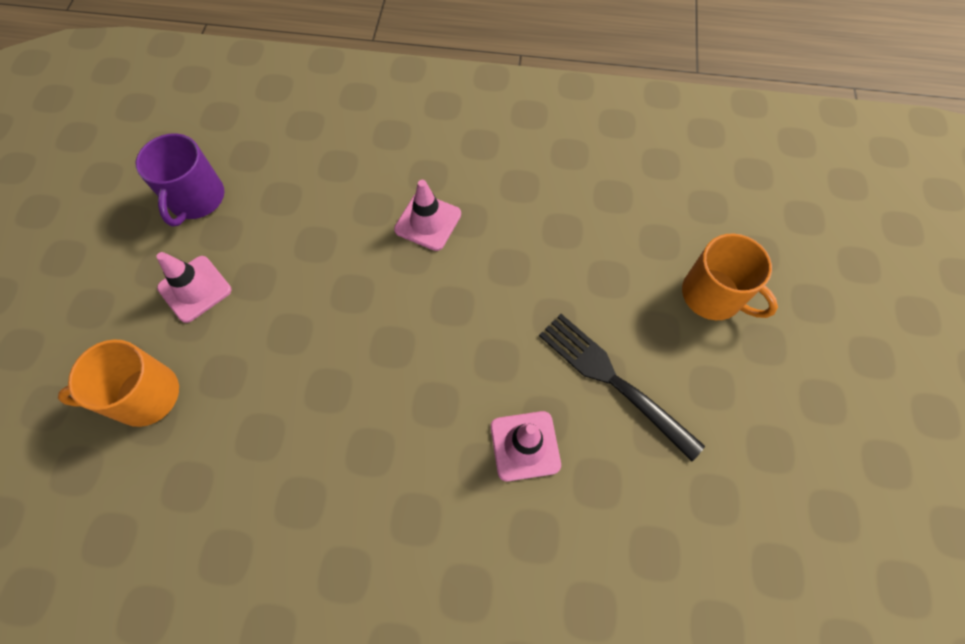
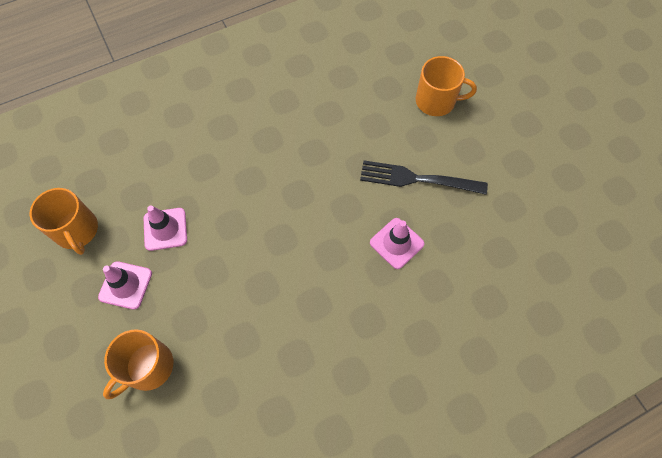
camera: 35 degrees left, 0 degrees up
(196, 199) = (77, 230): purple mug -> orange mug
(428, 222) = (245, 155): pink traffic cone -> pink traffic cone (165, 229)

